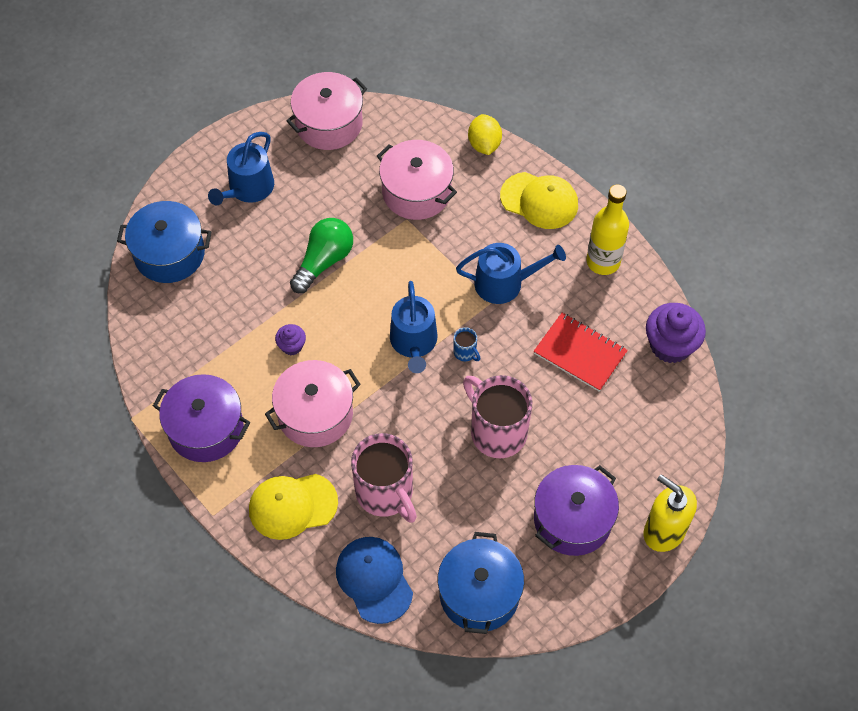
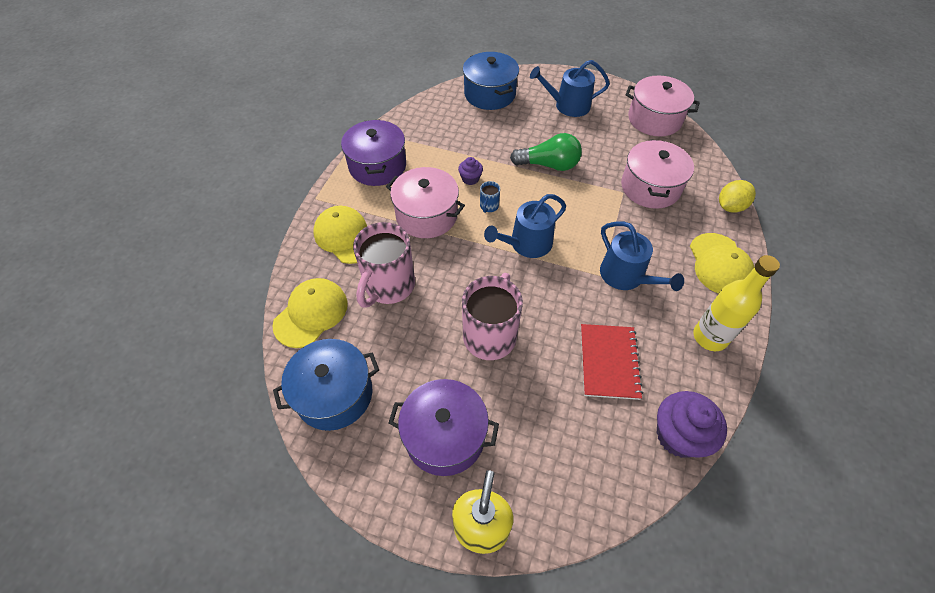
camera: 60 degrees right, 5 degrees down
(374, 580) = (311, 314): blue cap -> yellow cap
(465, 352) = (544, 280): blue mug -> blue mug (489, 206)

